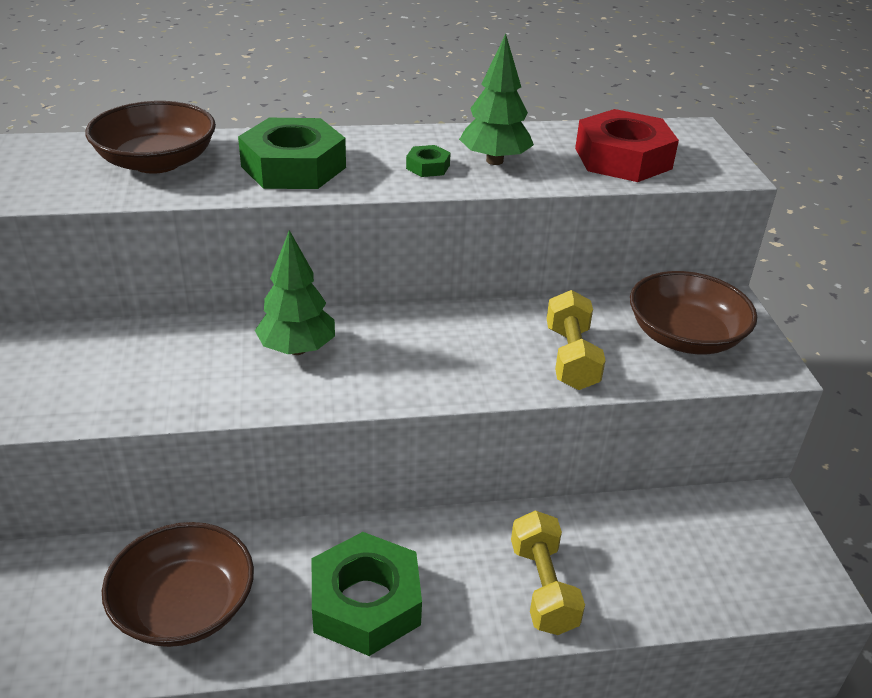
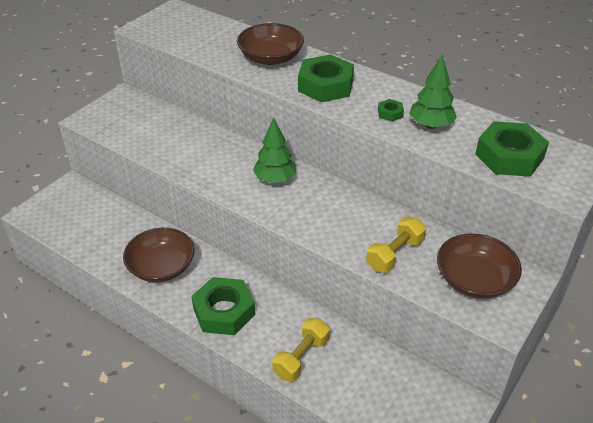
camera: 45 degrees right, 5 degrees up
(623, 158) = (509, 156): red nut -> green nut

